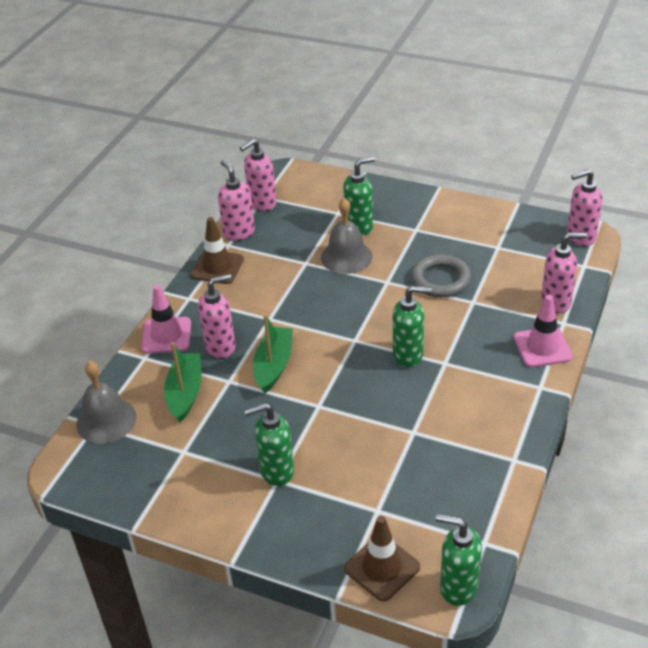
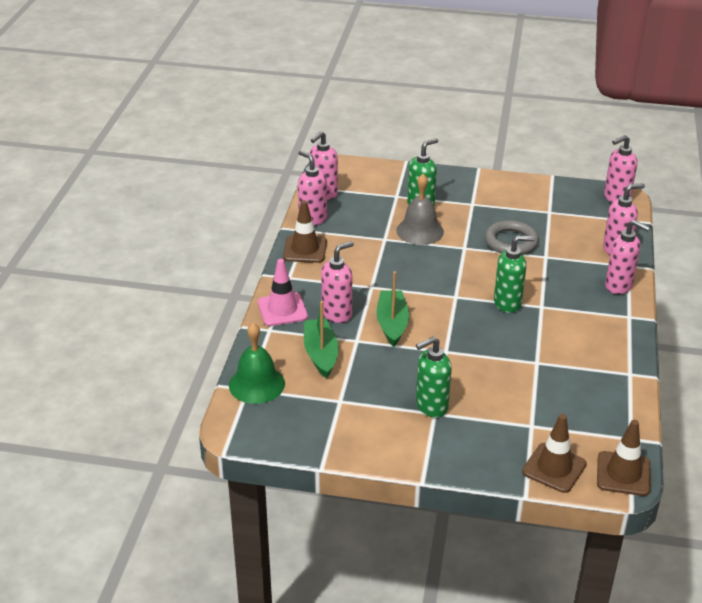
camera: 15 degrees left, 5 degrees down
(106, 420) = (256, 384): grey bell -> green bell
(458, 587) = (623, 474): green soap dispenser -> brown traffic cone
(542, 347) = (619, 286): pink traffic cone -> pink soap dispenser

